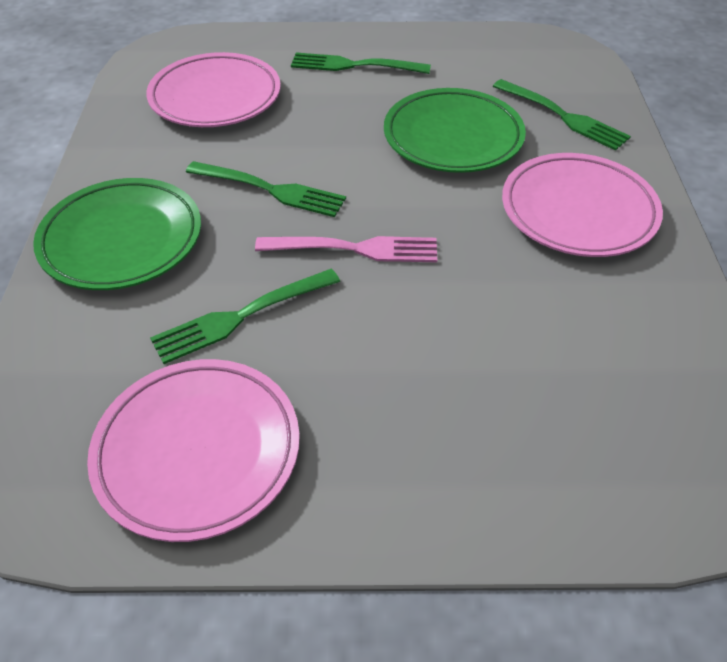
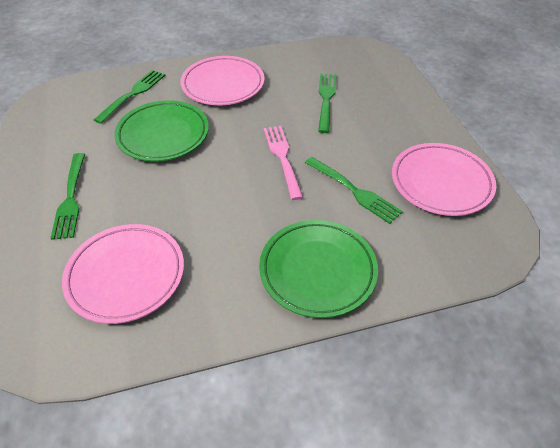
camera: 105 degrees left, 0 degrees up
(270, 190) = (240, 207): green fork -> green fork (326, 99)

